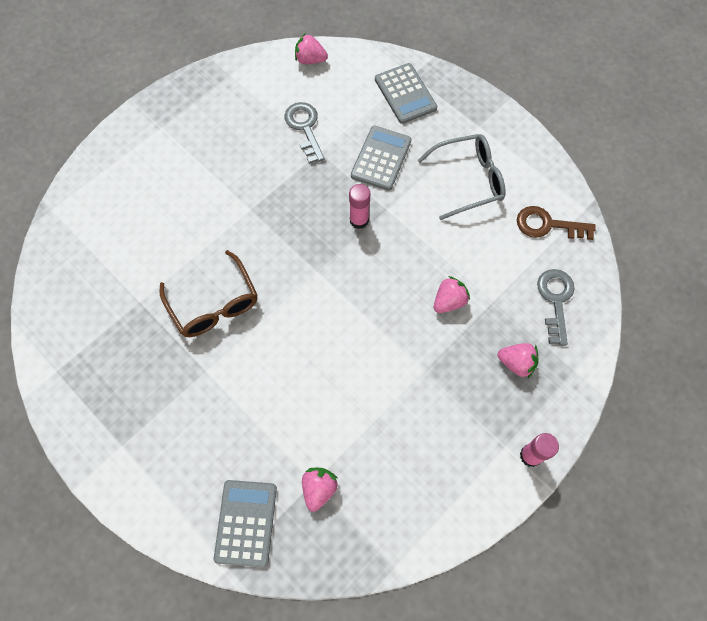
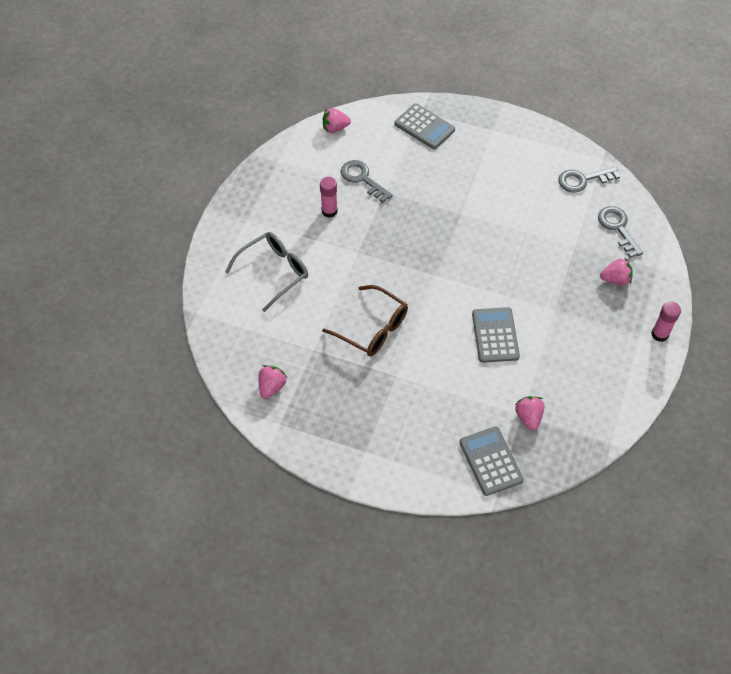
camera: 25 degrees left, 10 degrees down
(359, 220) = (445, 228): pink glue stick -> pink glue stick (329, 211)
(381, 158) = (434, 179): grey calculator -> grey calculator (495, 335)
(449, 301) = (544, 258): pink strawberry -> pink strawberry (272, 387)
(467, 180) = (508, 171): grey glasses -> grey glasses (273, 272)
(547, 225) = (583, 180): brown key -> grey key

